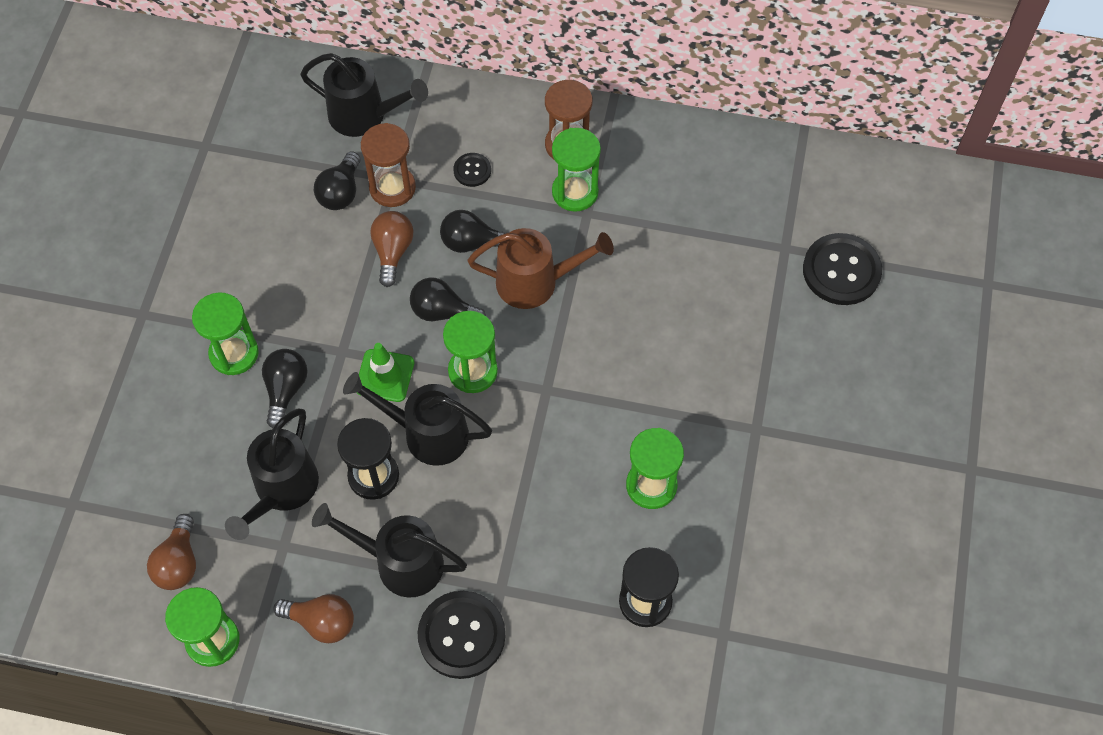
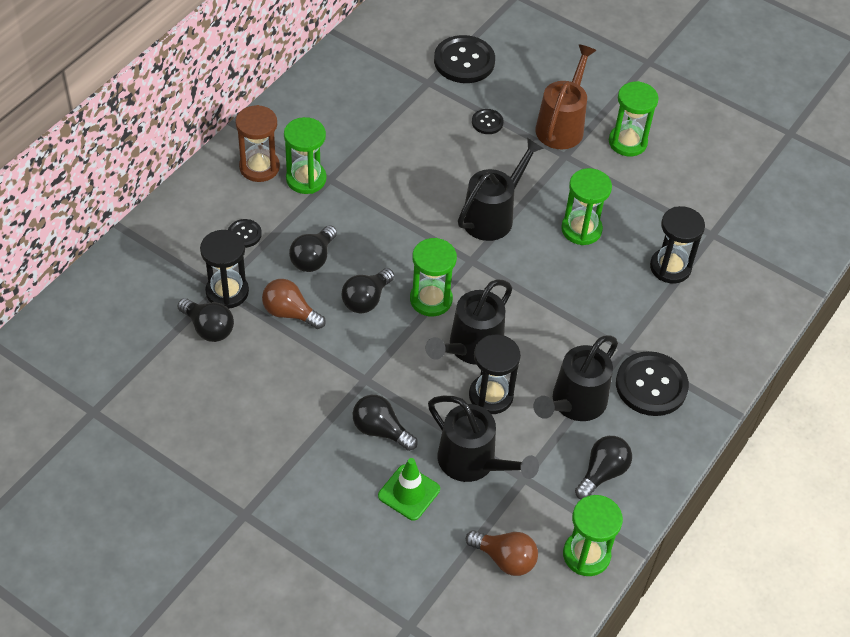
camera: 70 degrees left, 10 degrees down
(234, 353) = (324, 456): green hourglass -> green hourglass (627, 142)
(321, 622) = (602, 473): brown light bulb -> black light bulb
(365, 115) = (141, 285): black watering can -> black watering can (493, 215)
(385, 375) = (404, 358): green traffic cone -> green traffic cone (409, 492)
(392, 188) = (227, 292): brown hourglass -> black hourglass
(536, 282) = (373, 232): brown watering can -> brown watering can (562, 125)
(759, 330) = (487, 122): none -> black button

